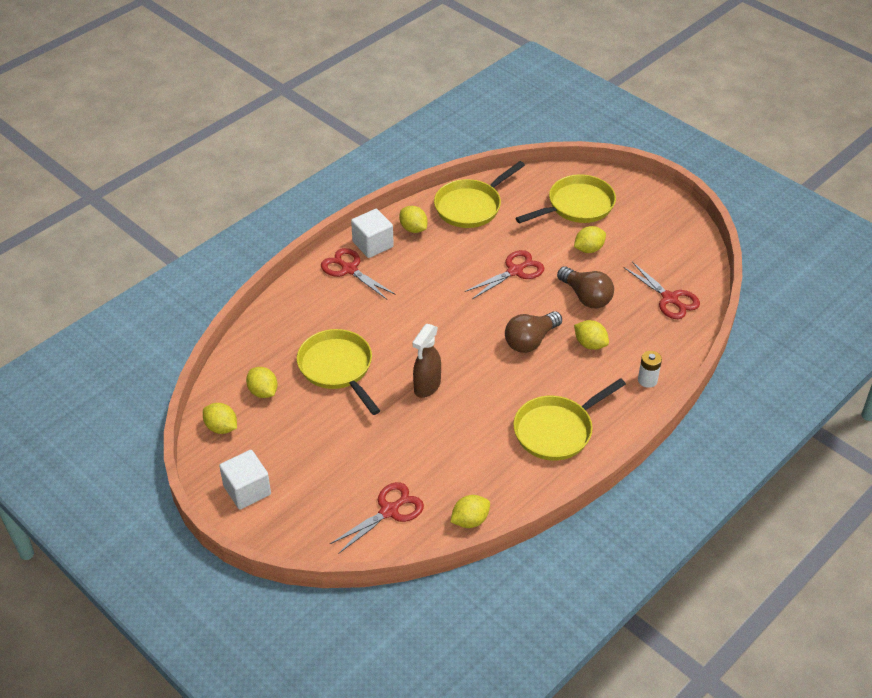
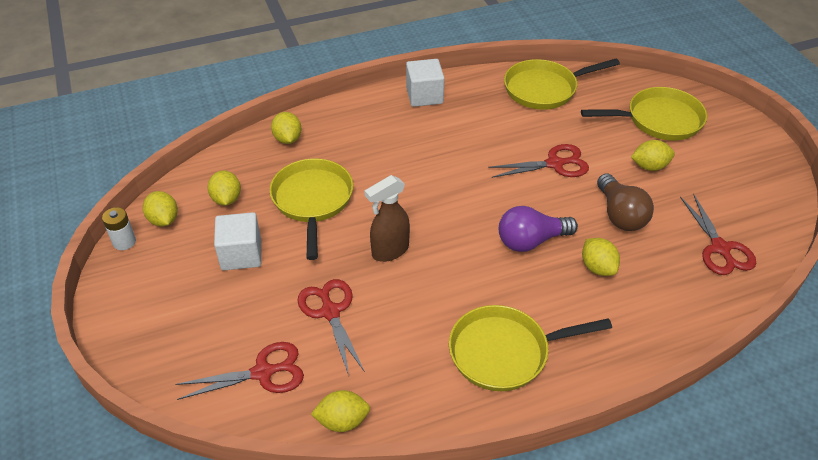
camera: 25 degrees right, 0 degrees up
(247, 490) = (140, 292): white cube -> white cube (241, 254)
(349, 269) = (386, 111): red scissors -> red scissors (330, 312)
(413, 229) = (473, 93): yellow lemon -> yellow lemon (288, 139)
(530, 341) = (531, 241): brown light bulb -> purple light bulb
(647, 380) = (646, 333): white battery -> white battery (124, 242)

